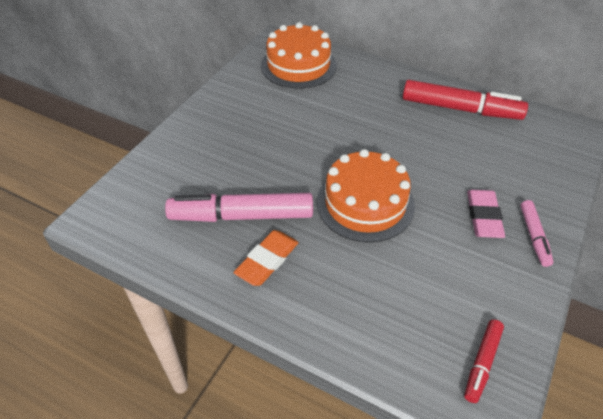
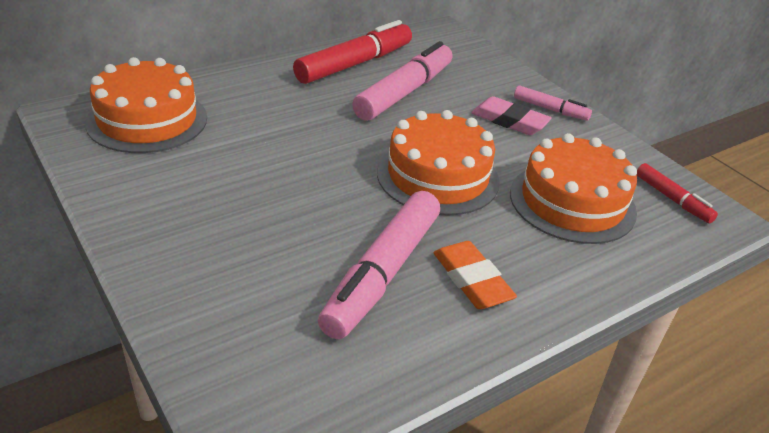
camera: 65 degrees left, 10 degrees down
(407, 291) = (572, 202): none -> orange cake
(453, 146) = (404, 92): none -> pink marker

